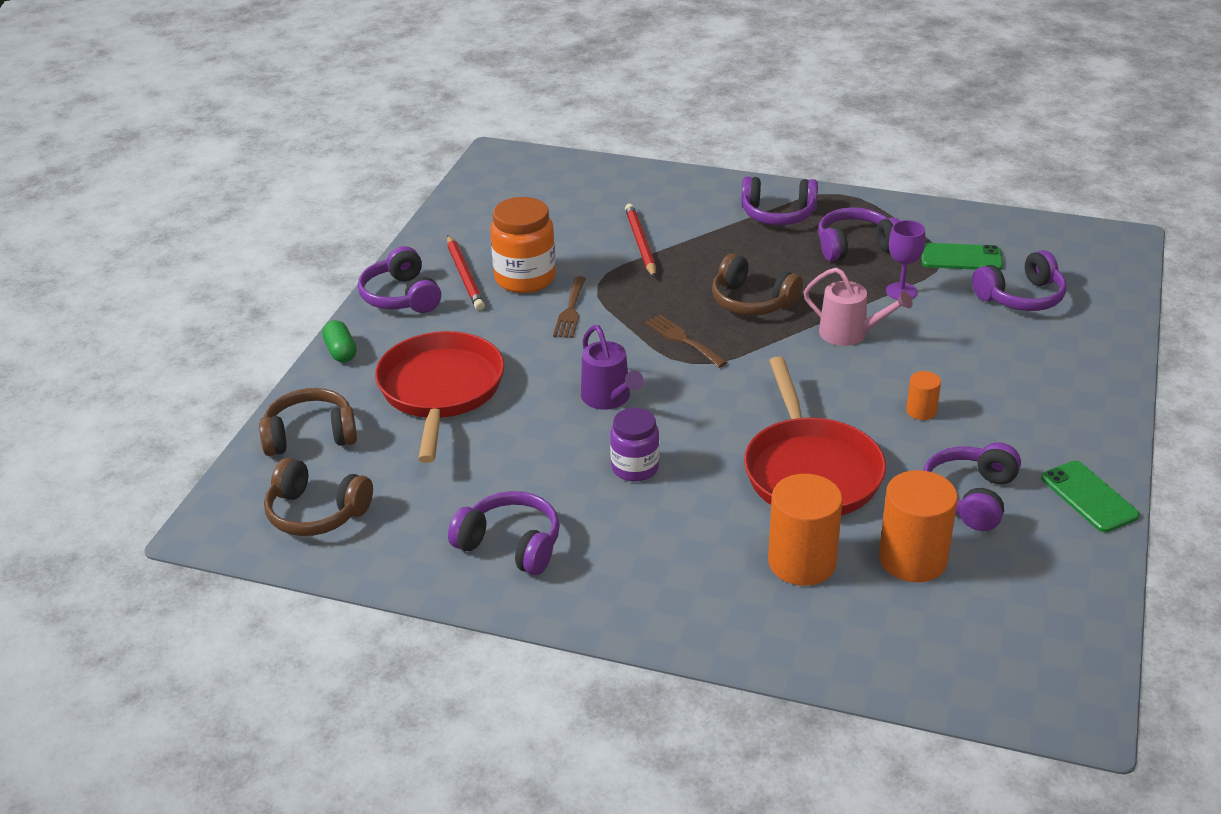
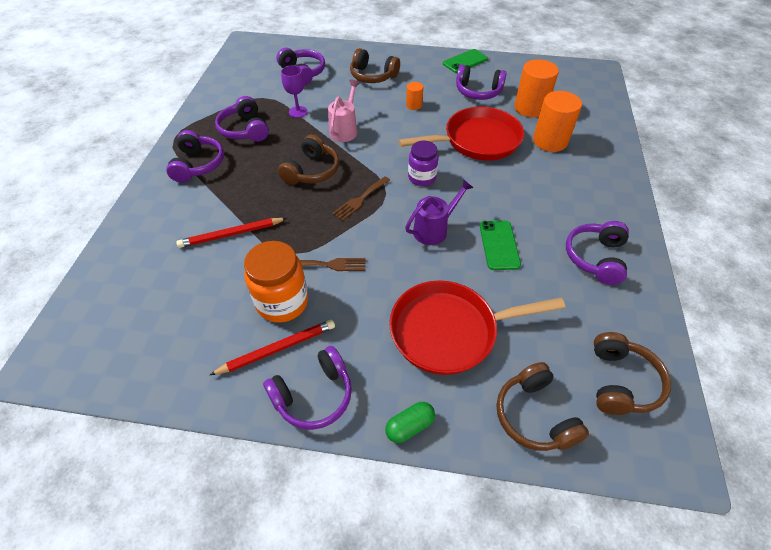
camera: 100 degrees left, 15 degrees up
(635, 468) = (500, 209): purple jar -> purple jar (422, 177)
(961, 258) = (261, 91): green phone -> green phone (499, 245)
(1018, 372) = (373, 76): none -> brown headphones

